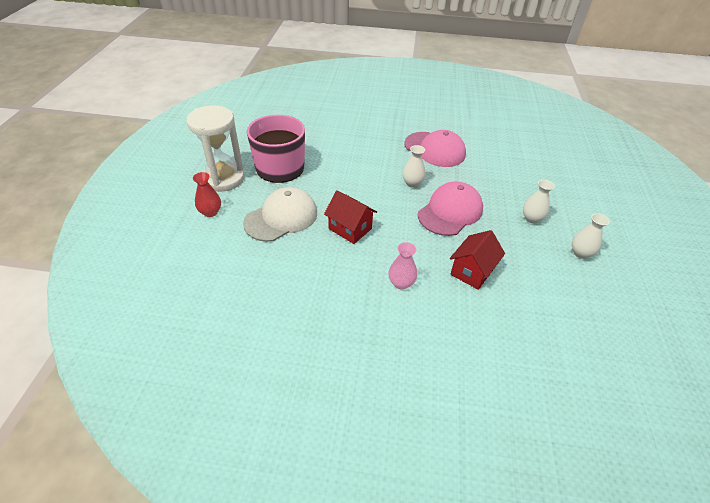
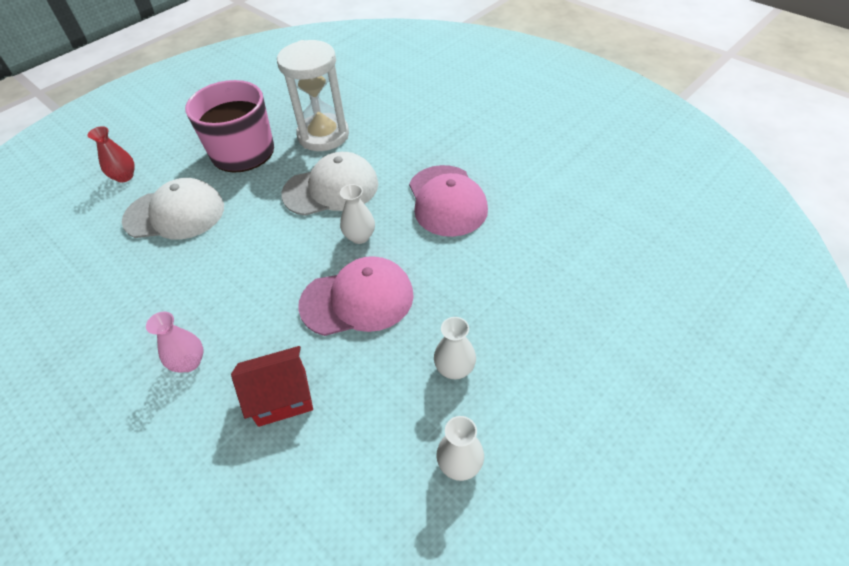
camera: 40 degrees right, 5 degrees up
(223, 178) = (178, 142): white hourglass -> white hourglass (323, 135)
(350, 229) = (221, 262): red house -> none
(364, 167) = (331, 189): none -> white cap

